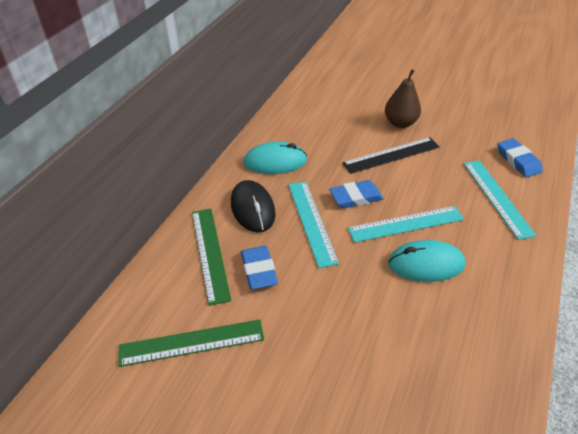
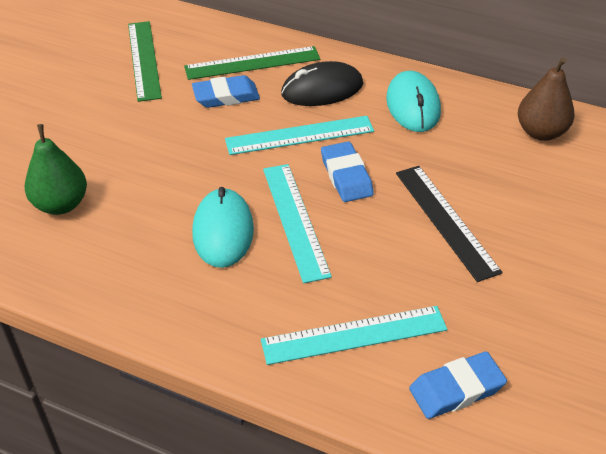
camera: 90 degrees right, 0 degrees up
(400, 123) = (537, 240): brown pear -> brown pear (540, 132)
(419, 385) = (61, 204): none -> green pear

